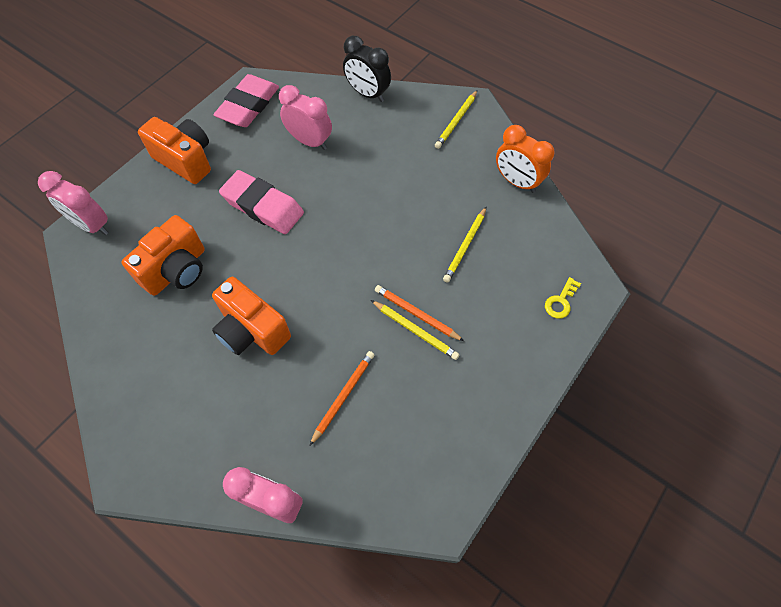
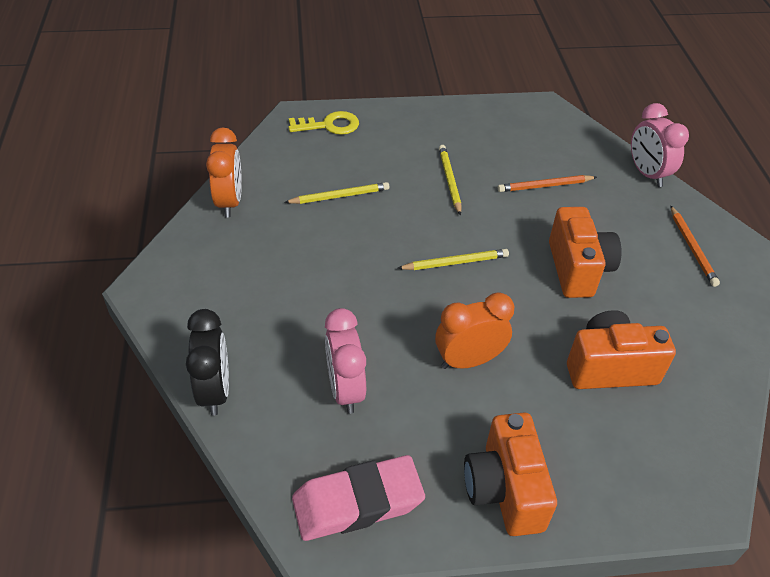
camera: 135 degrees left, 15 degrees down
(92, 225) = (678, 496): pink clock -> none
(263, 206) = (468, 360): pink eraser -> orange clock
(416, 314) = (435, 188): orange pencil -> orange pencil (692, 248)
(456, 121) = (186, 285): yellow pencil -> yellow pencil (455, 262)
(560, 301) = (329, 125): yellow key -> yellow key, size x1.50

